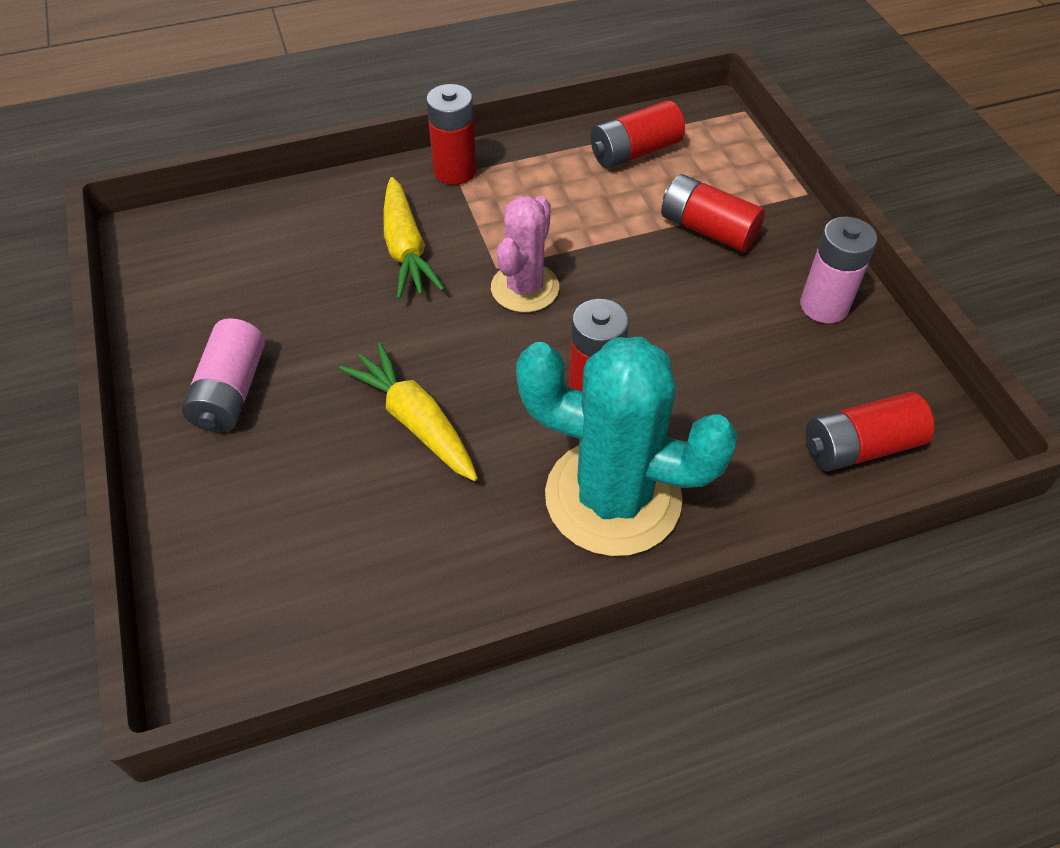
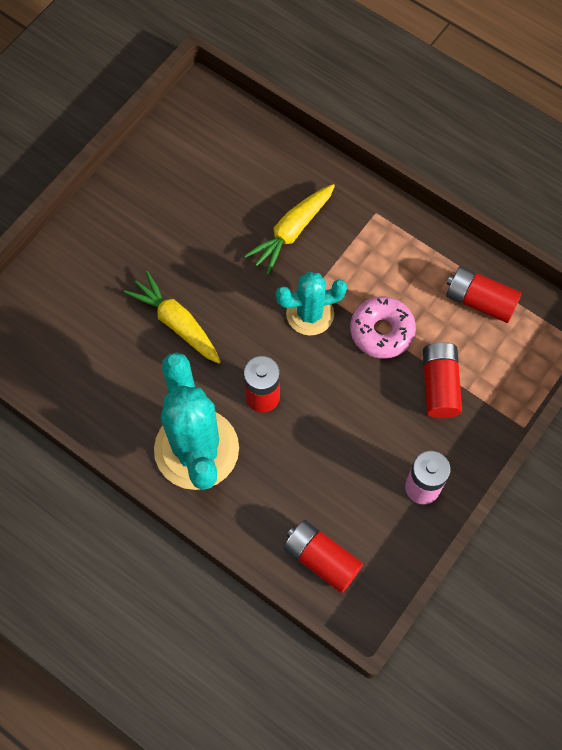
camera: 55 degrees right, 15 degrees up
(231, 391) = (132, 223): pink battery -> none
(415, 421) = (176, 323): yellow carrot -> yellow carrot turned 60 degrees counterclockwise
(455, 171) = (377, 211): red battery -> none
(525, 288) = (310, 314): pink cactus -> turquoise cactus
(602, 240) = (382, 331): none -> pink donut

